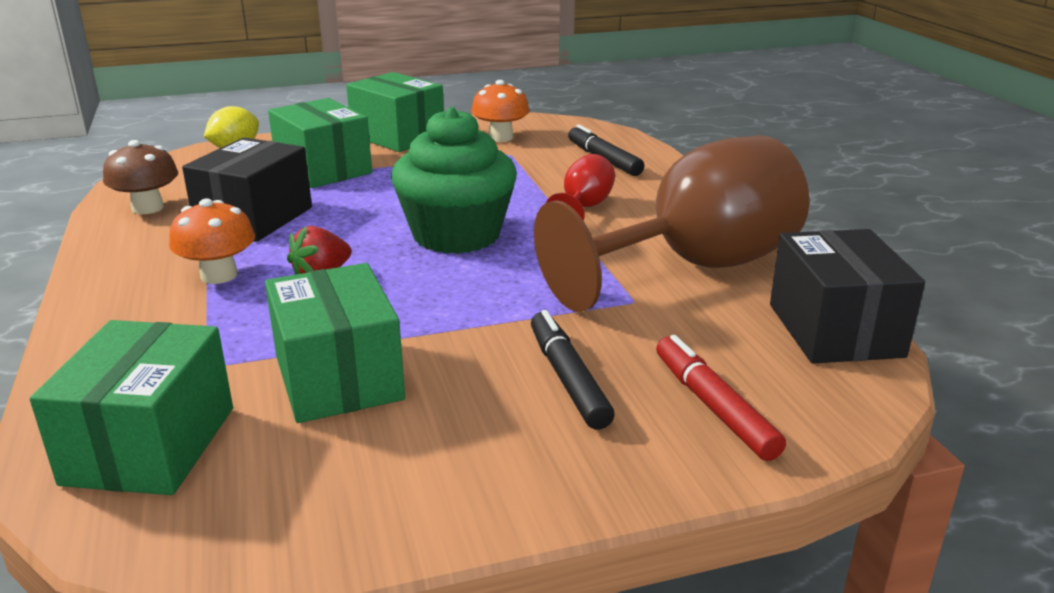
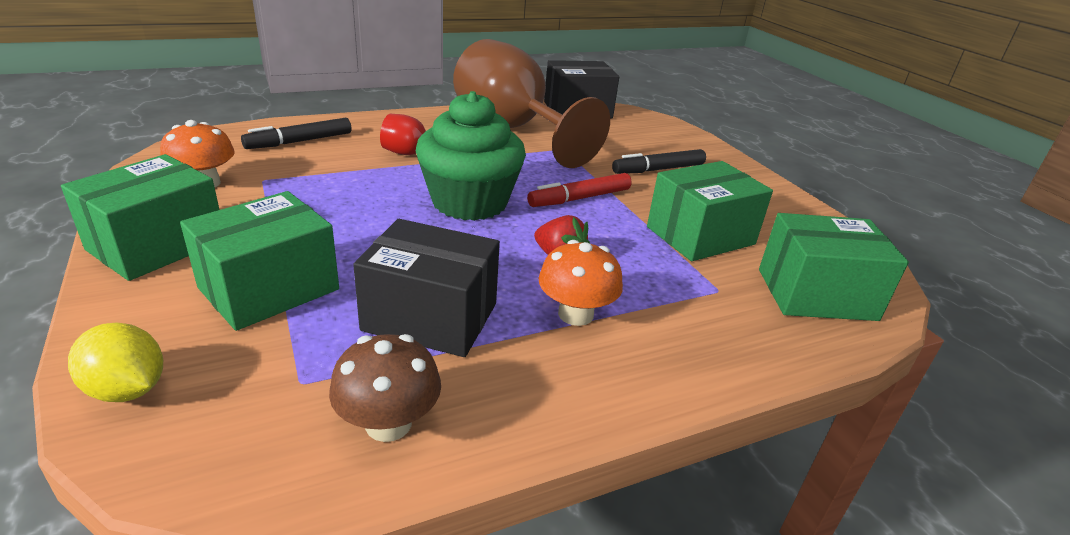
camera: 100 degrees left, 5 degrees up
(713, 406) = (662, 140): red marker -> red marker (579, 198)

